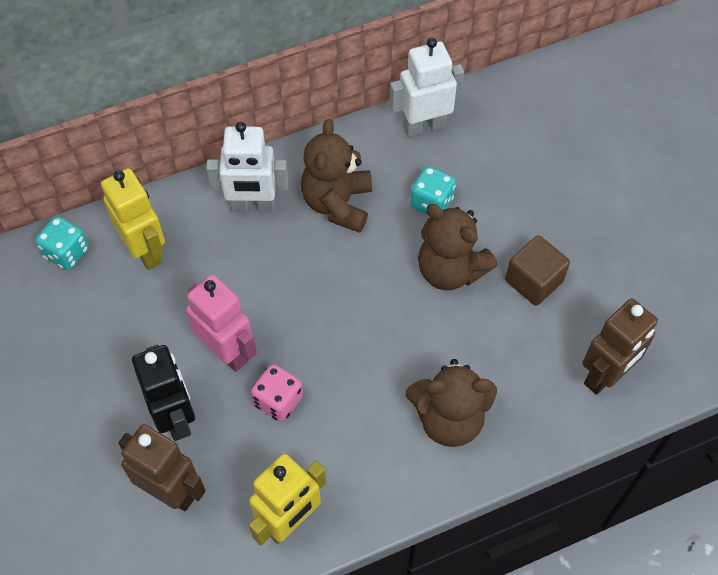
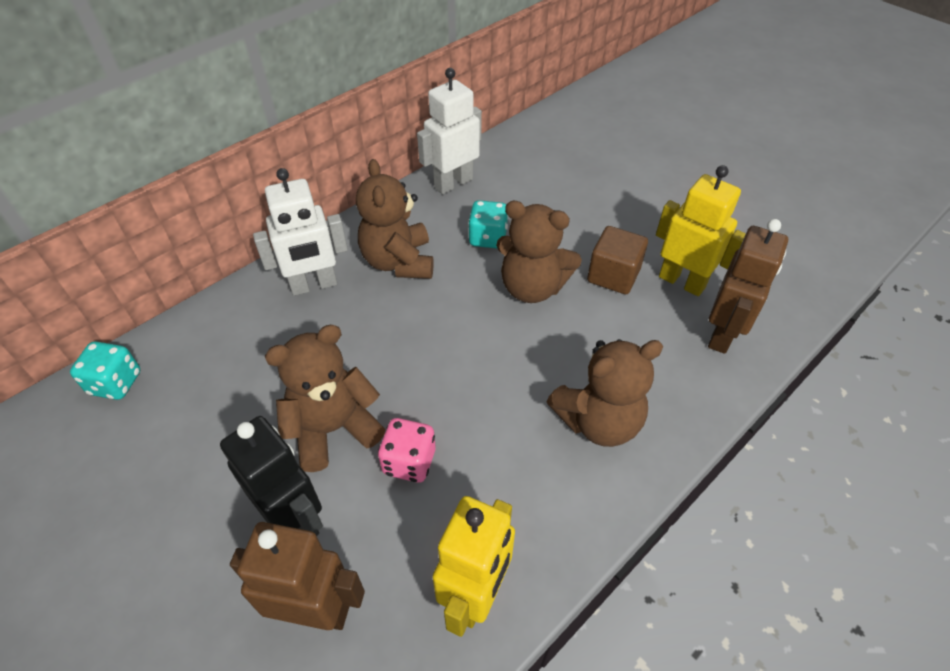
camera: 20 degrees left, 10 degrees down
(146, 250) = (209, 356): yellow robot -> yellow robot (682, 282)
(227, 352) = (333, 429): pink robot -> brown teddy bear

